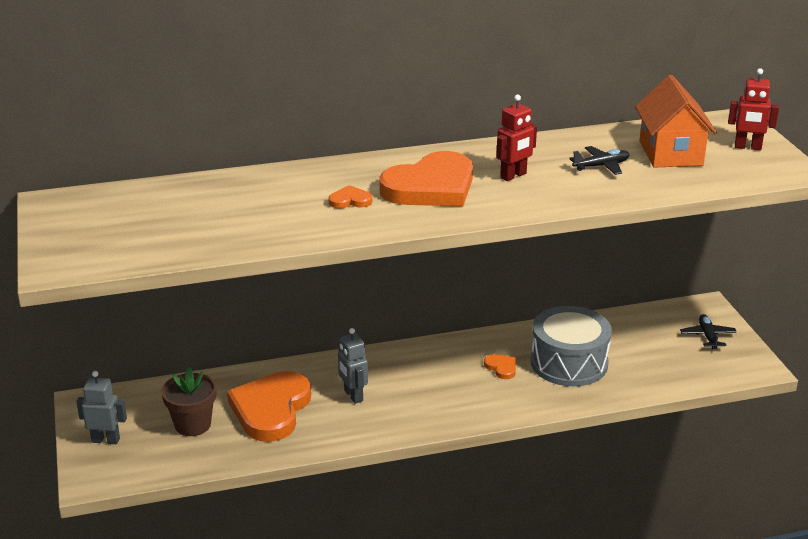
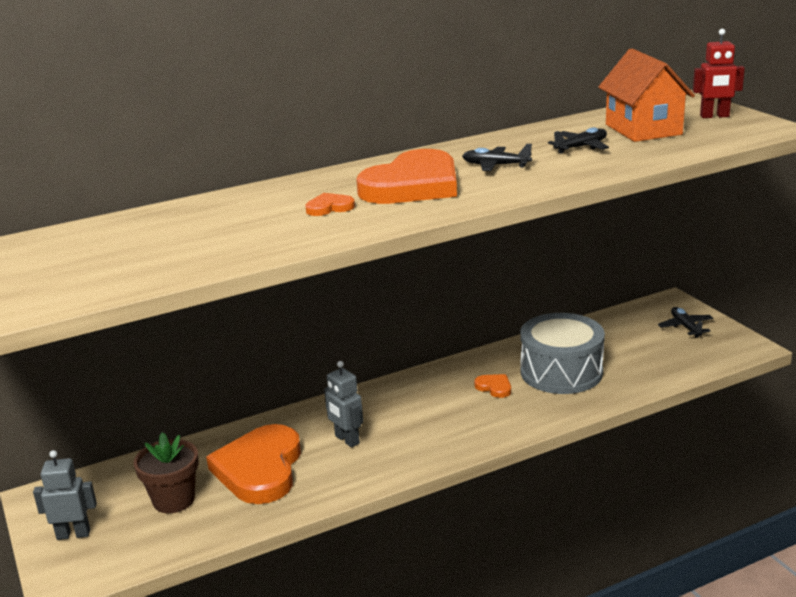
camera: 10 degrees left, 5 degrees down
(513, 176) = (495, 165): red robot -> black plane

